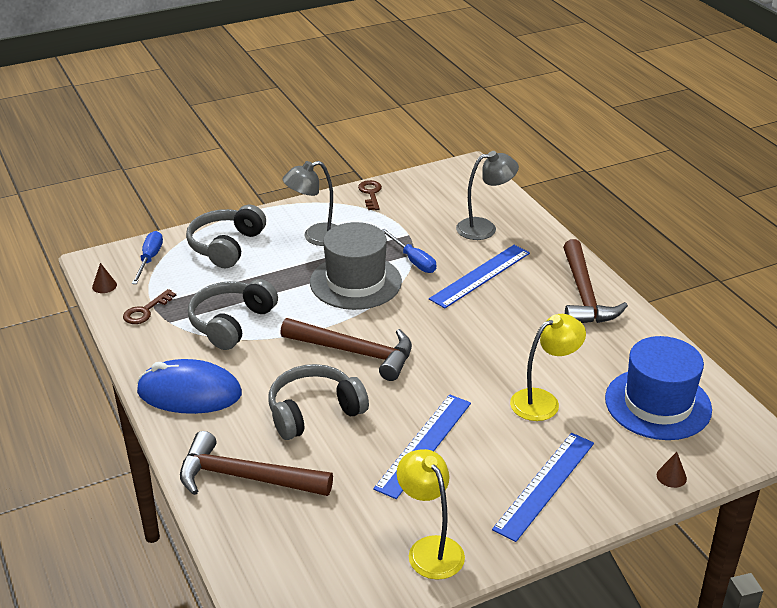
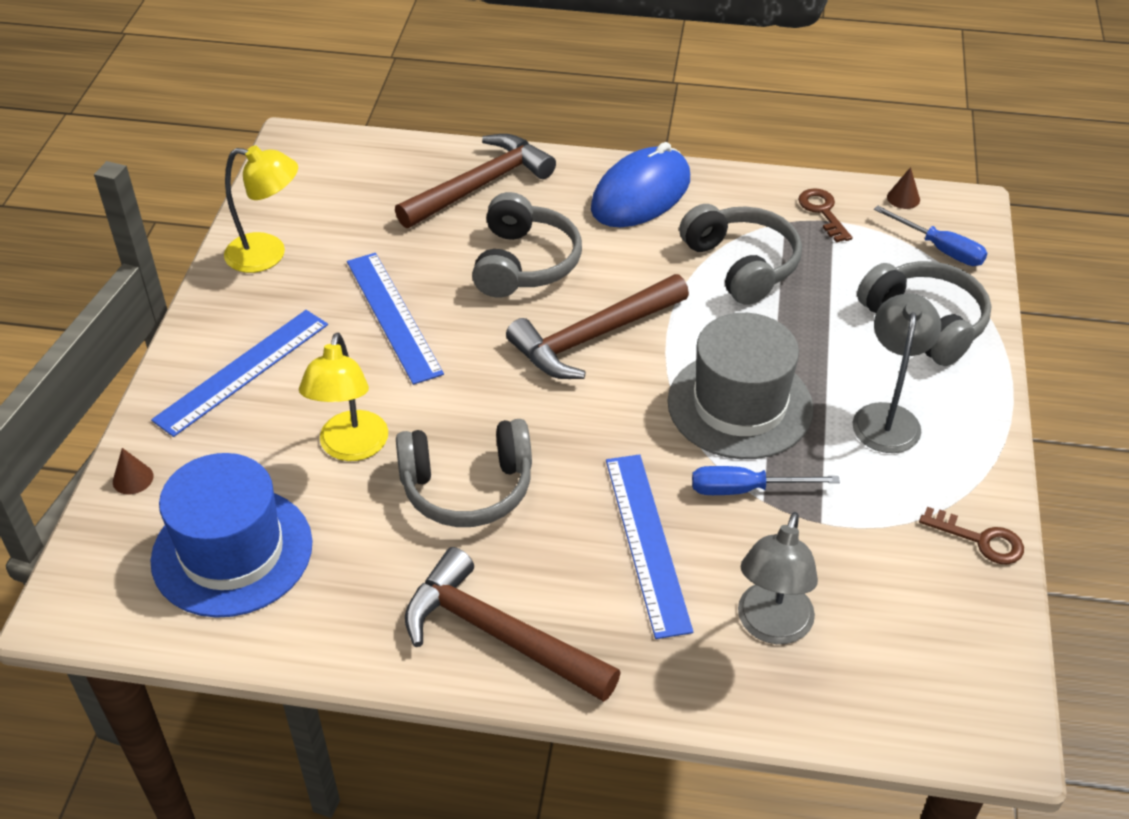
camera: 125 degrees right, 10 degrees up
(517, 345) = (467, 487): none -> grey headphones
(544, 485) = (243, 371): blue ruler -> blue ruler turned 60 degrees clockwise

